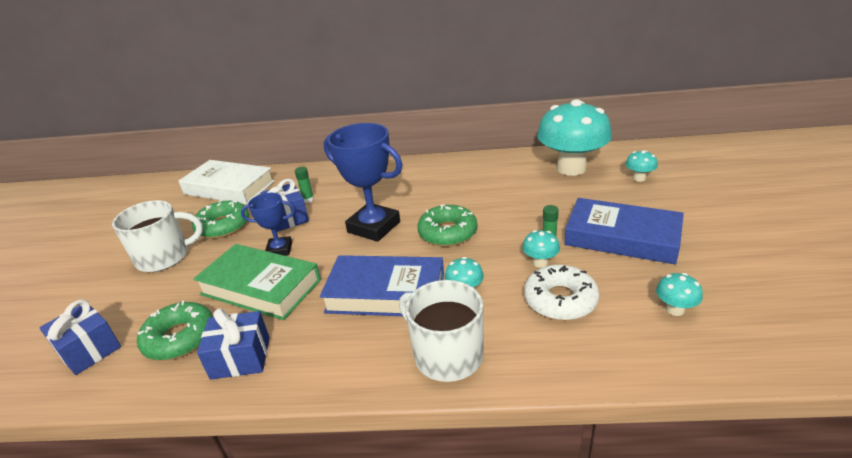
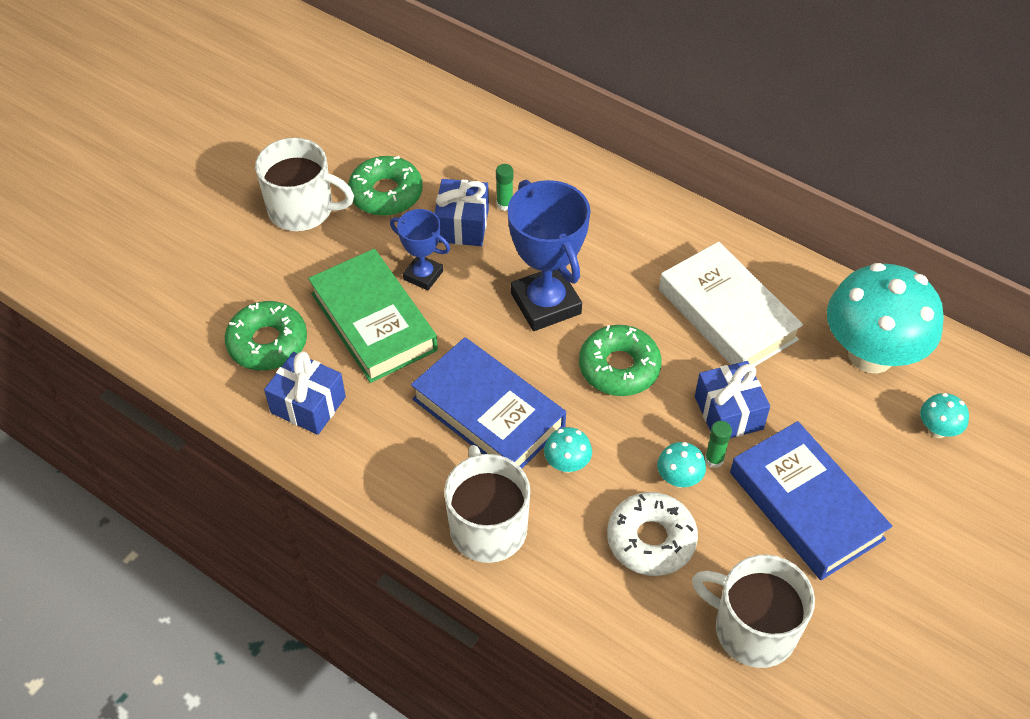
camera: 30 degrees right, 20 degrees up
(89, 350) = (185, 305): blue gift -> blue gift (728, 413)
(229, 188) = (428, 121): white book -> white book (727, 314)
(675, 309) = (752, 629): turquoise mushroom -> white mug

